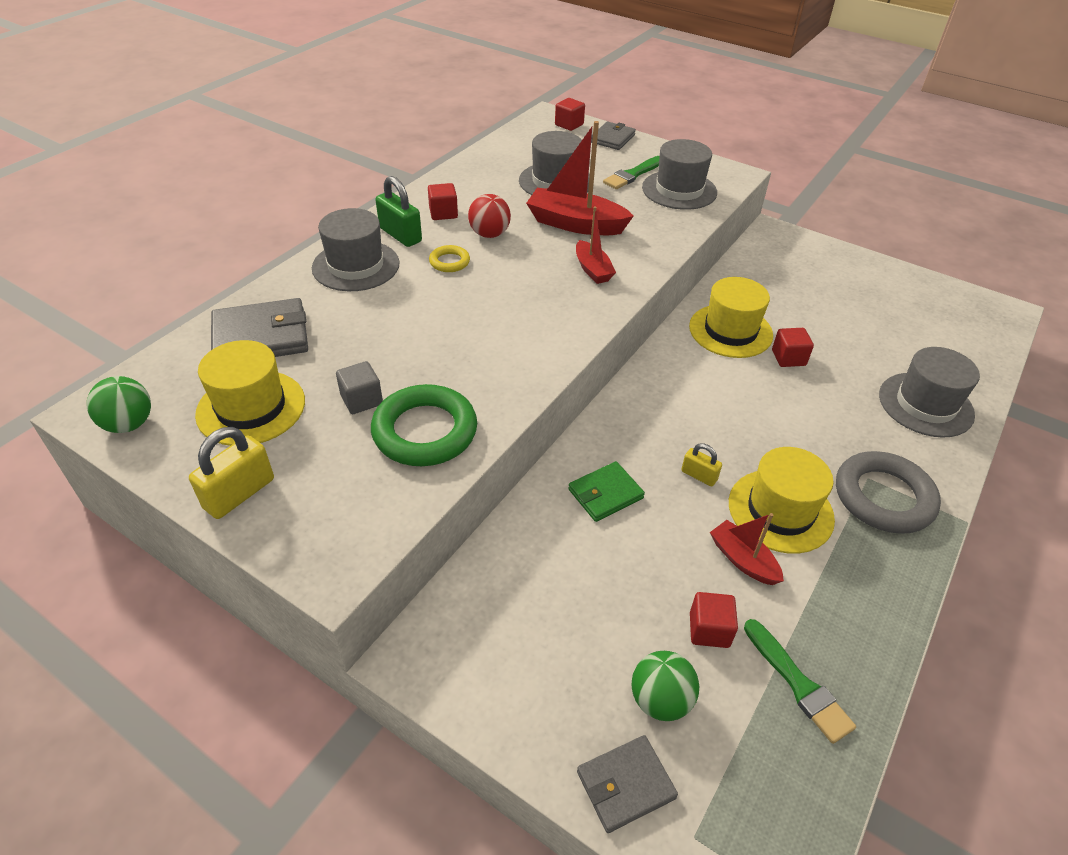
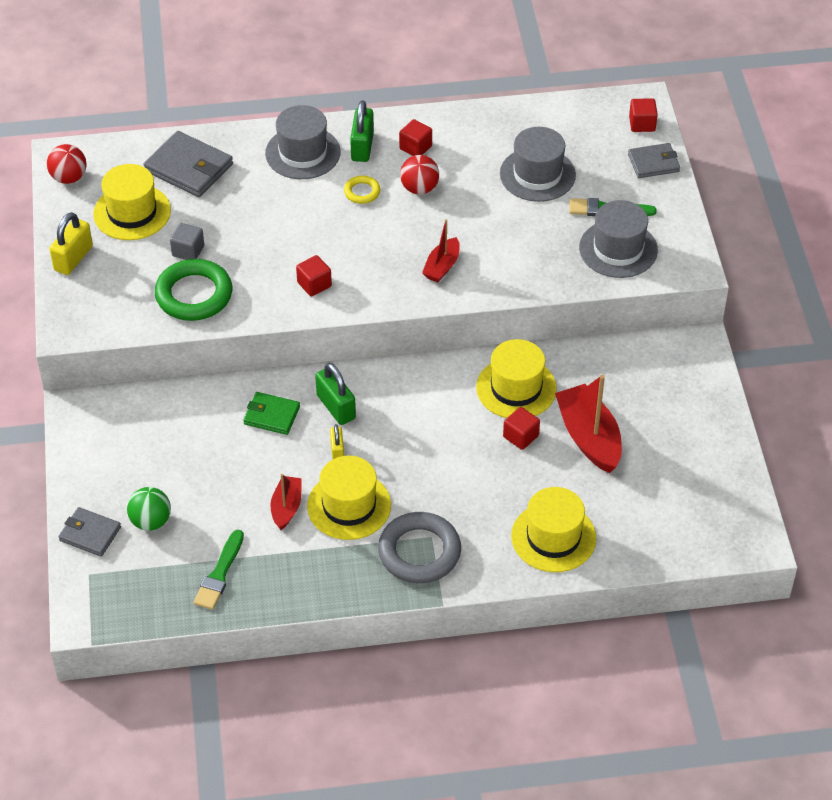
camera: 50 degrees right, 5 degrees up
(129, 424) = (69, 178): green ball -> red ball
(239, 493) = (73, 258): yellow padlock -> yellow padlock turned 60 degrees counterclockwise
(575, 224) = (490, 222): red boat -> red boat (589, 437)
(642, 443) = (336, 407): none -> green padlock
(709, 630) = (217, 518): red cube -> red cube (314, 284)
(925, 404) = (553, 537): grey hat -> yellow hat

